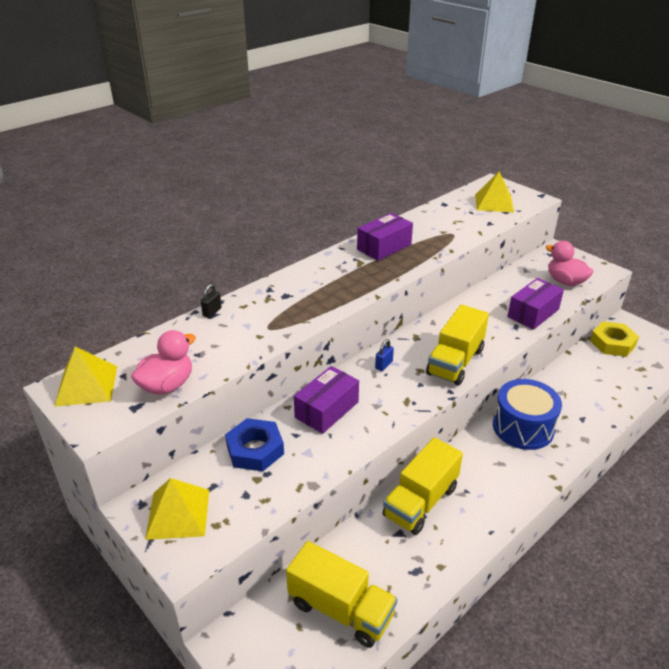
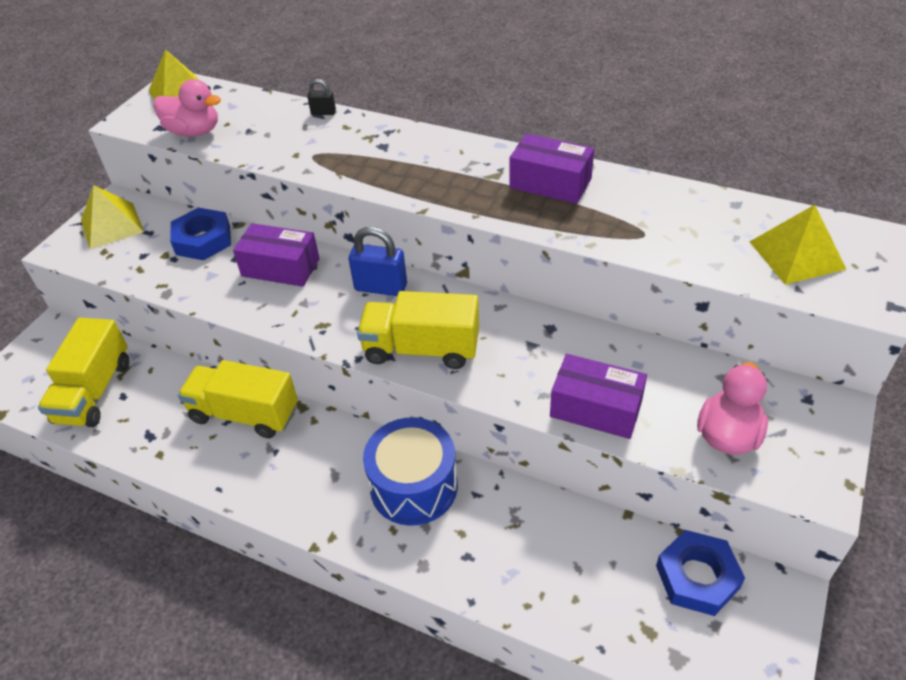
camera: 70 degrees right, 10 degrees up
(383, 365) = (381, 287): blue padlock -> blue padlock, size x1.88
(612, 343) = (697, 577): yellow nut -> blue nut

